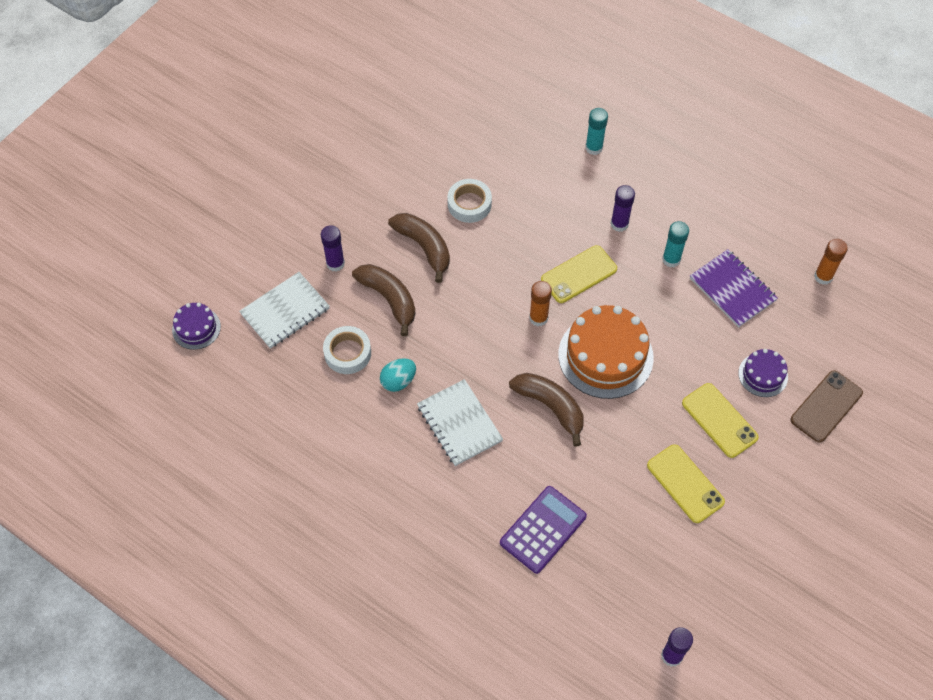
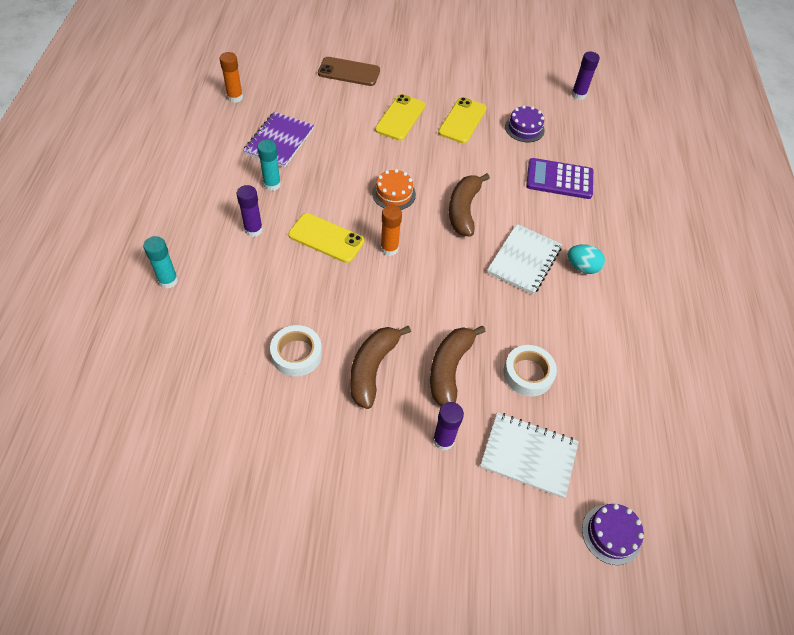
camera: 125 degrees left, 5 degrees down
(398, 381) = (522, 320): turquoise egg -> turquoise egg (582, 267)
(605, 356) = (394, 194): orange cake -> orange cake, size x0.51
(763, 375) = (346, 106): purple cake -> purple cake (524, 128)

